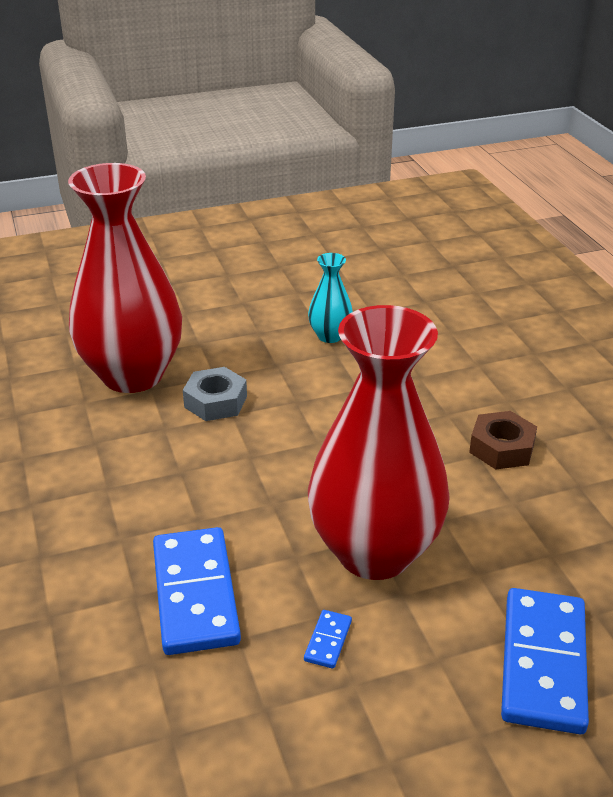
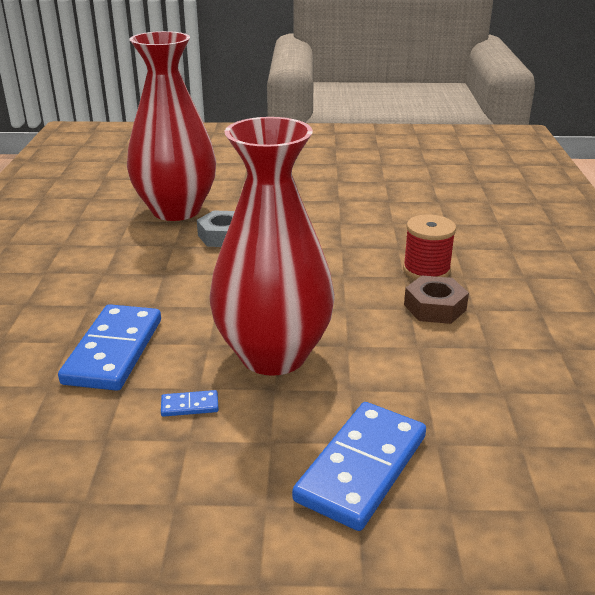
camera: 20 degrees right, 5 degrees down
(328, 641) = (190, 405): blue domino -> blue domino turned 45 degrees clockwise
(330, 336) = (343, 211): turquoise vase -> none
(466, 400) = (426, 270): none -> red spool

